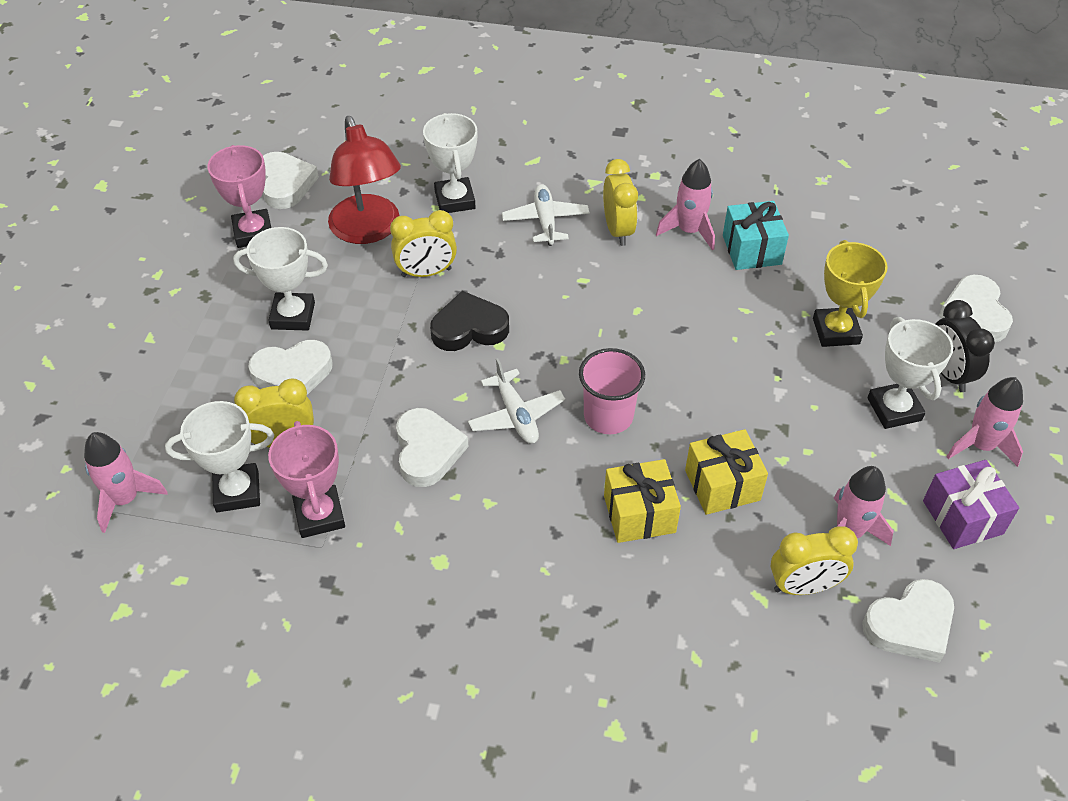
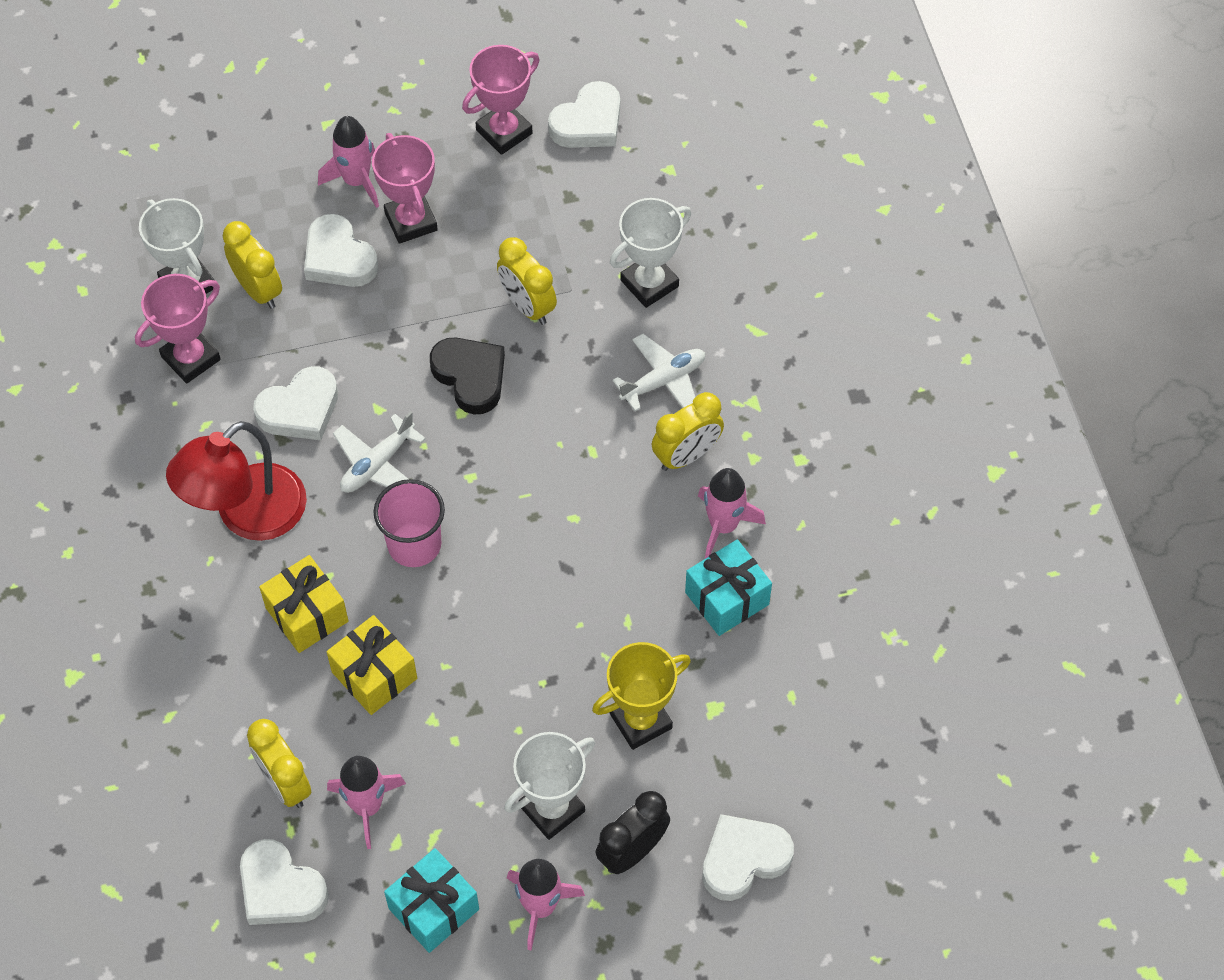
camera: 65 degrees right, 10 degrees up
(125, 499) = (143, 207): pink rocket -> pink rocket (356, 181)
(293, 316) = (411, 221): white trophy -> pink trophy
(368, 230) = (560, 228): red lamp -> red lamp (247, 515)
(962, 517) = (434, 909): purple gift -> turquoise gift

